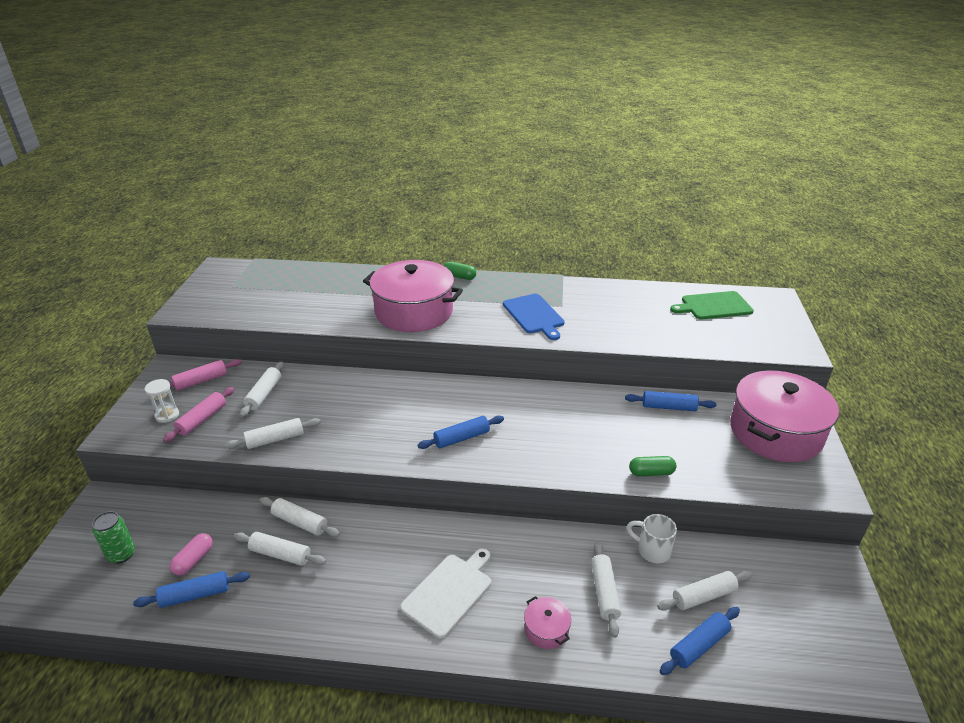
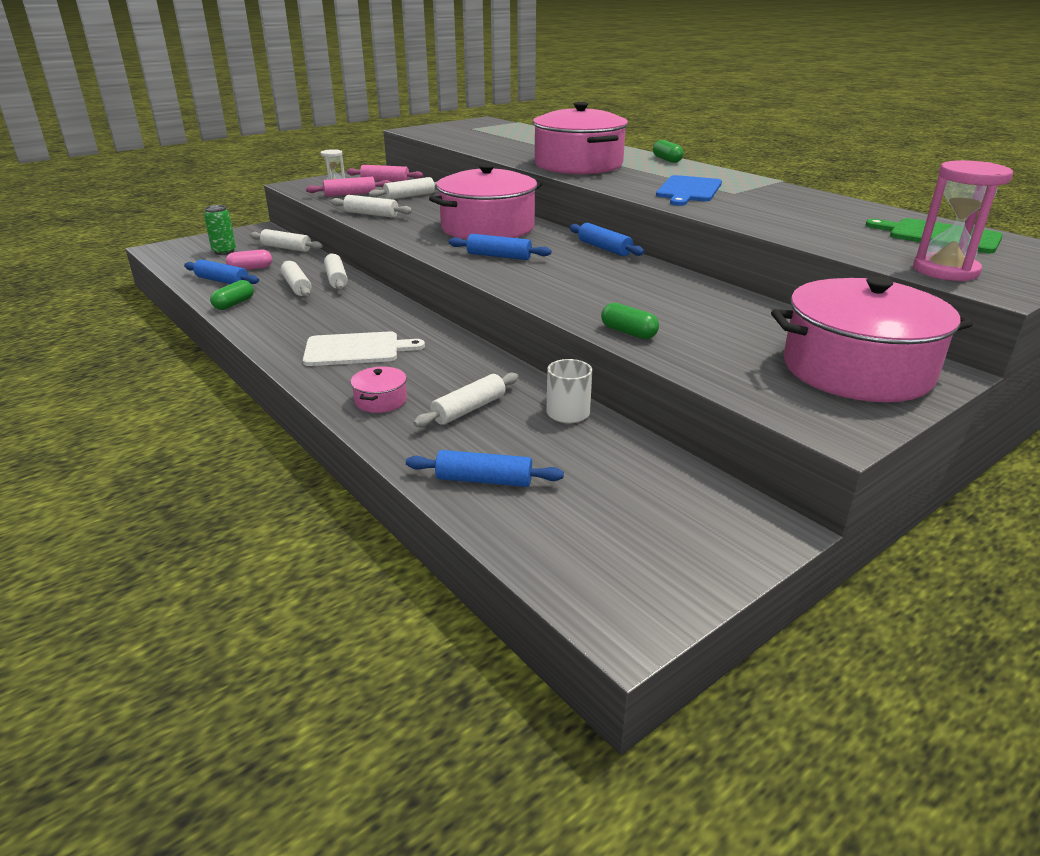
camera: 45 degrees right, 5 degrees down
(261, 616) = (234, 304): none -> green capsule
(398, 406) = (487, 228): none -> pink pot
(669, 407) = (749, 309): blue rolling pin -> blue rolling pin (604, 248)
(703, 596) = (556, 460): white rolling pin -> white rolling pin (286, 248)
(761, 343) = (945, 270): none -> pink hourglass

